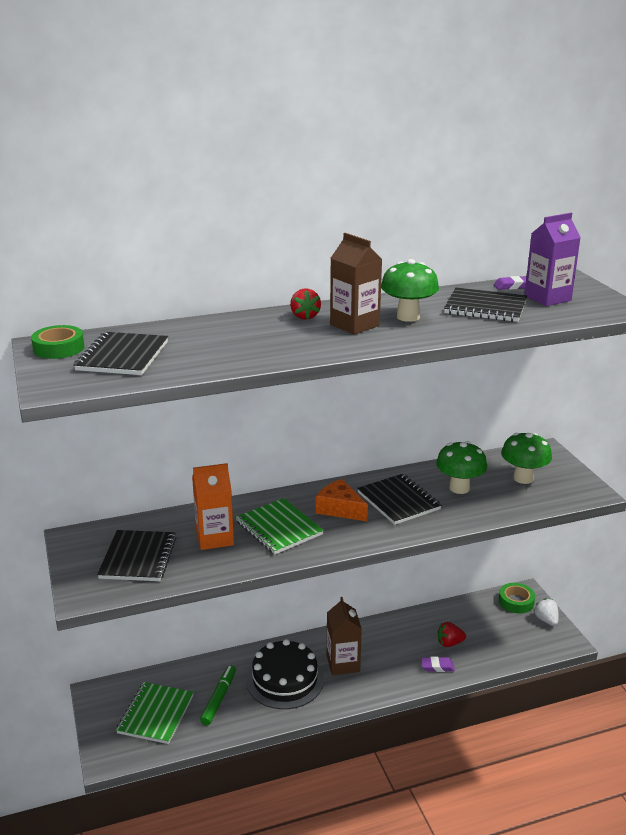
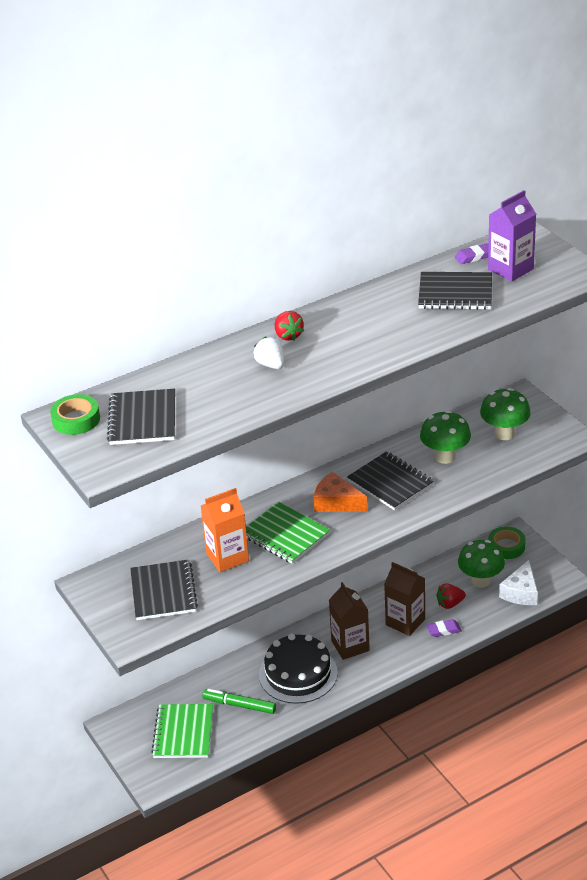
camera: 10 degrees left, 10 degrees up
(219, 698) = (239, 705): green marker -> green marker turned 75 degrees counterclockwise
(354, 325) = (340, 339): brown carton -> brown carton (405, 622)
(408, 317) = (386, 319): green mushroom -> green mushroom (480, 581)
(521, 645) = (521, 592): none -> white cheese
(546, 620) = (540, 561): white strawberry -> white strawberry (271, 365)

